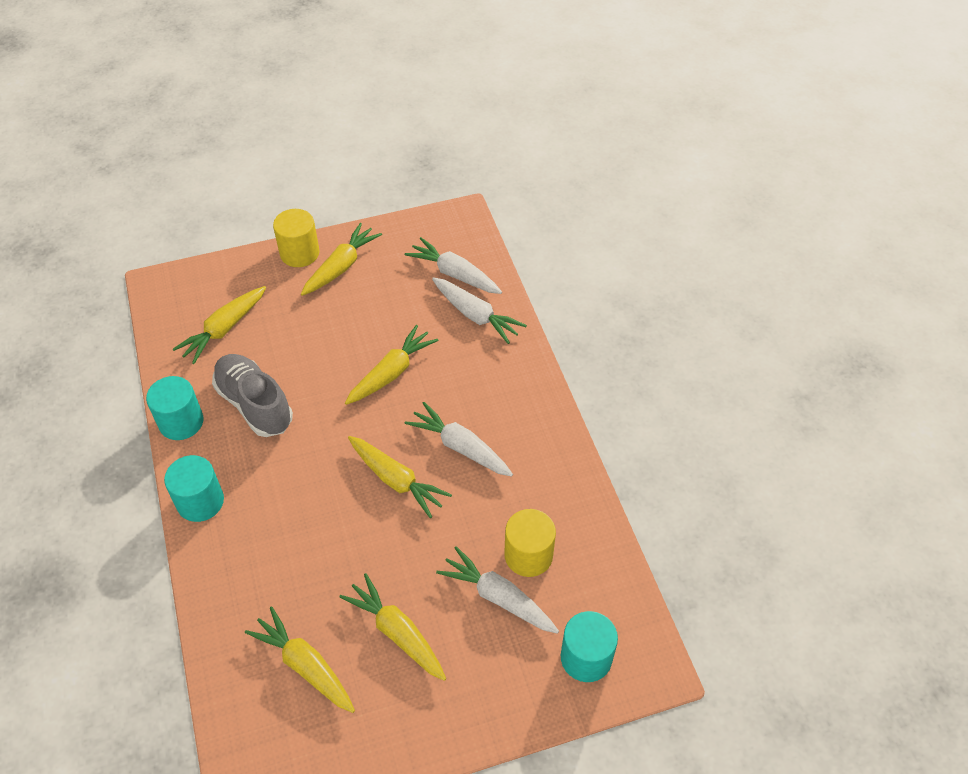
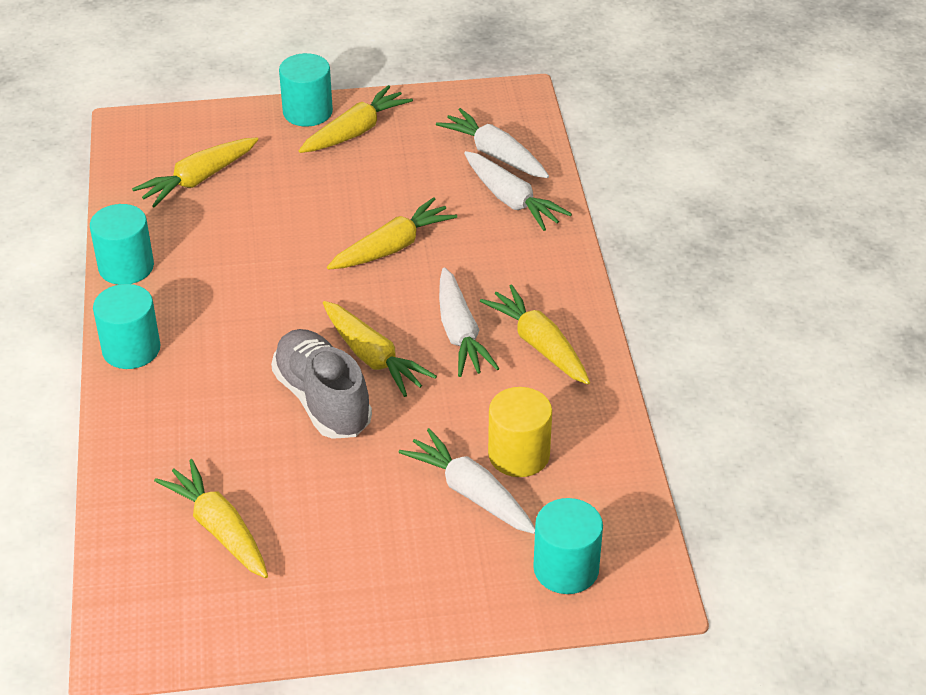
camera: 10 degrees right, 10 degrees down
(254, 404) = (218, 260): grey shoe -> grey shoe (322, 400)
(299, 253) = (307, 112): yellow cylinder -> turquoise cylinder
(397, 632) = (337, 511): yellow carrot -> yellow carrot (539, 344)
(460, 447) = (460, 333): white carrot -> white carrot turned 150 degrees counterclockwise

